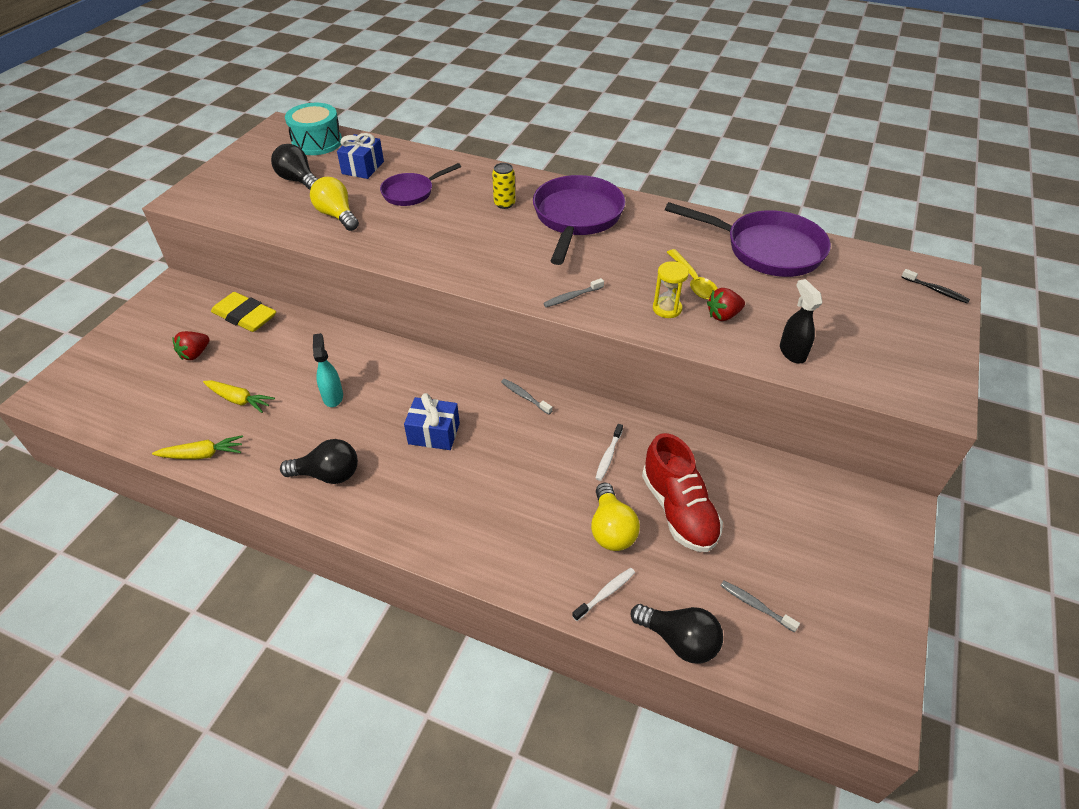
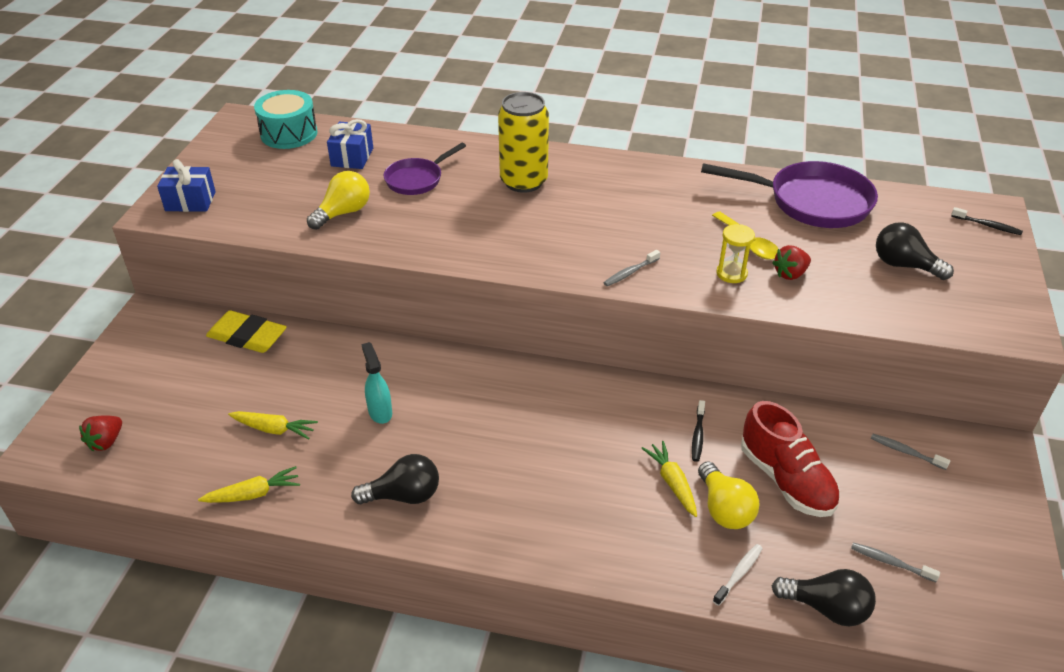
camera: 10 degrees left, 5 degrees down
(195, 354) = (204, 385): red strawberry -> red strawberry (106, 442)
(298, 180) = (284, 178): black light bulb -> black light bulb (904, 265)
(337, 215) = (343, 213): yellow light bulb -> yellow light bulb turned 90 degrees clockwise
(434, 433) = (505, 437): blue gift -> blue gift (190, 201)
(504, 204) = (523, 181): yellow can -> yellow can, size x2.02
(524, 396) = (590, 385): grey toothbrush -> grey toothbrush (905, 452)
(570, 497) = (672, 482): none -> yellow carrot
(576, 218) = (606, 189): purple pan -> none
(608, 456) = (698, 435): white toothbrush -> black toothbrush
(792, 352) = (869, 303): black spray bottle -> none

